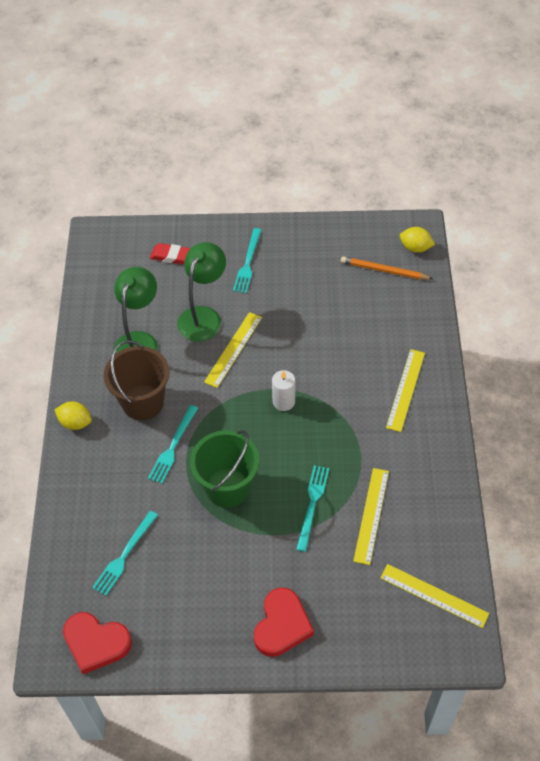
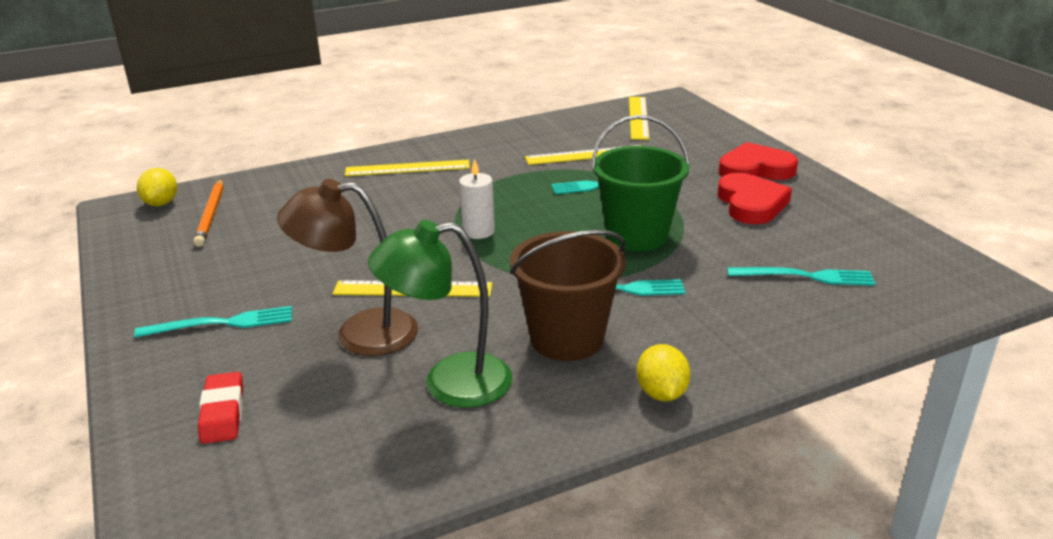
camera: 115 degrees left, 25 degrees down
(96, 643) = (927, 260): red heart -> red heart (751, 204)
(203, 316) = (360, 333): green lamp -> brown lamp

